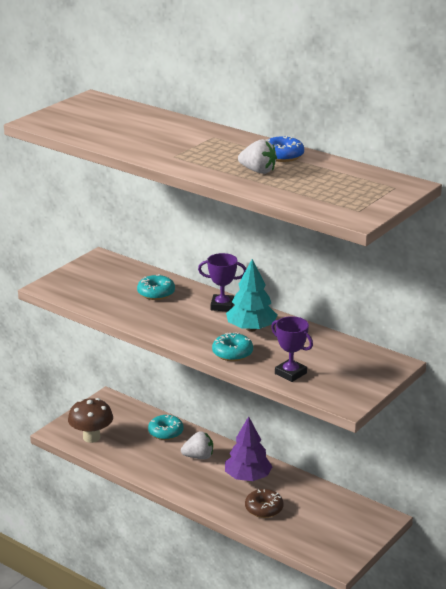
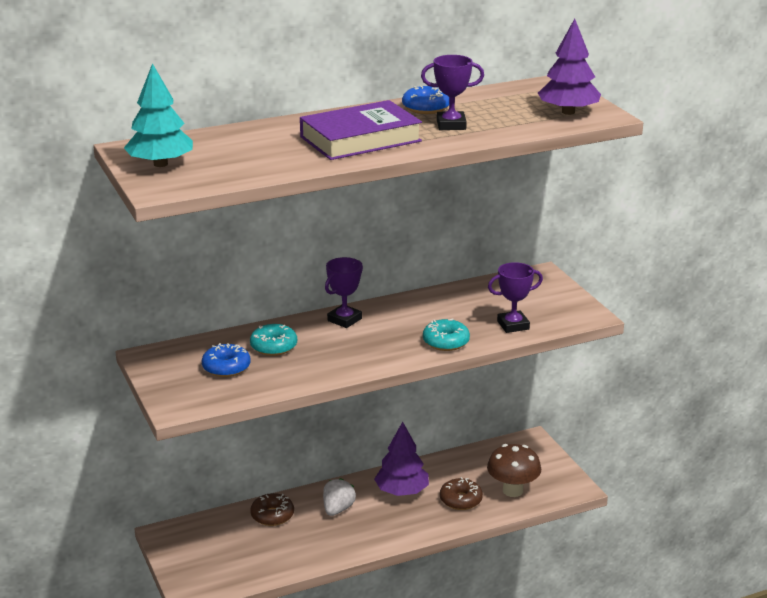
camera: 60 degrees left, 0 degrees up
(91, 437) = (228, 570): brown mushroom -> brown mushroom (512, 490)
(112, 286) = (226, 367): none -> blue donut
(165, 432) = (272, 515): turquoise donut -> brown donut
(191, 151) = (360, 139): none -> purple book
(251, 328) = (407, 319): turquoise tree -> turquoise tree (160, 164)
(258, 171) = (451, 125): white strawberry -> purple trophy
(345, 203) = (568, 112): none -> purple tree

